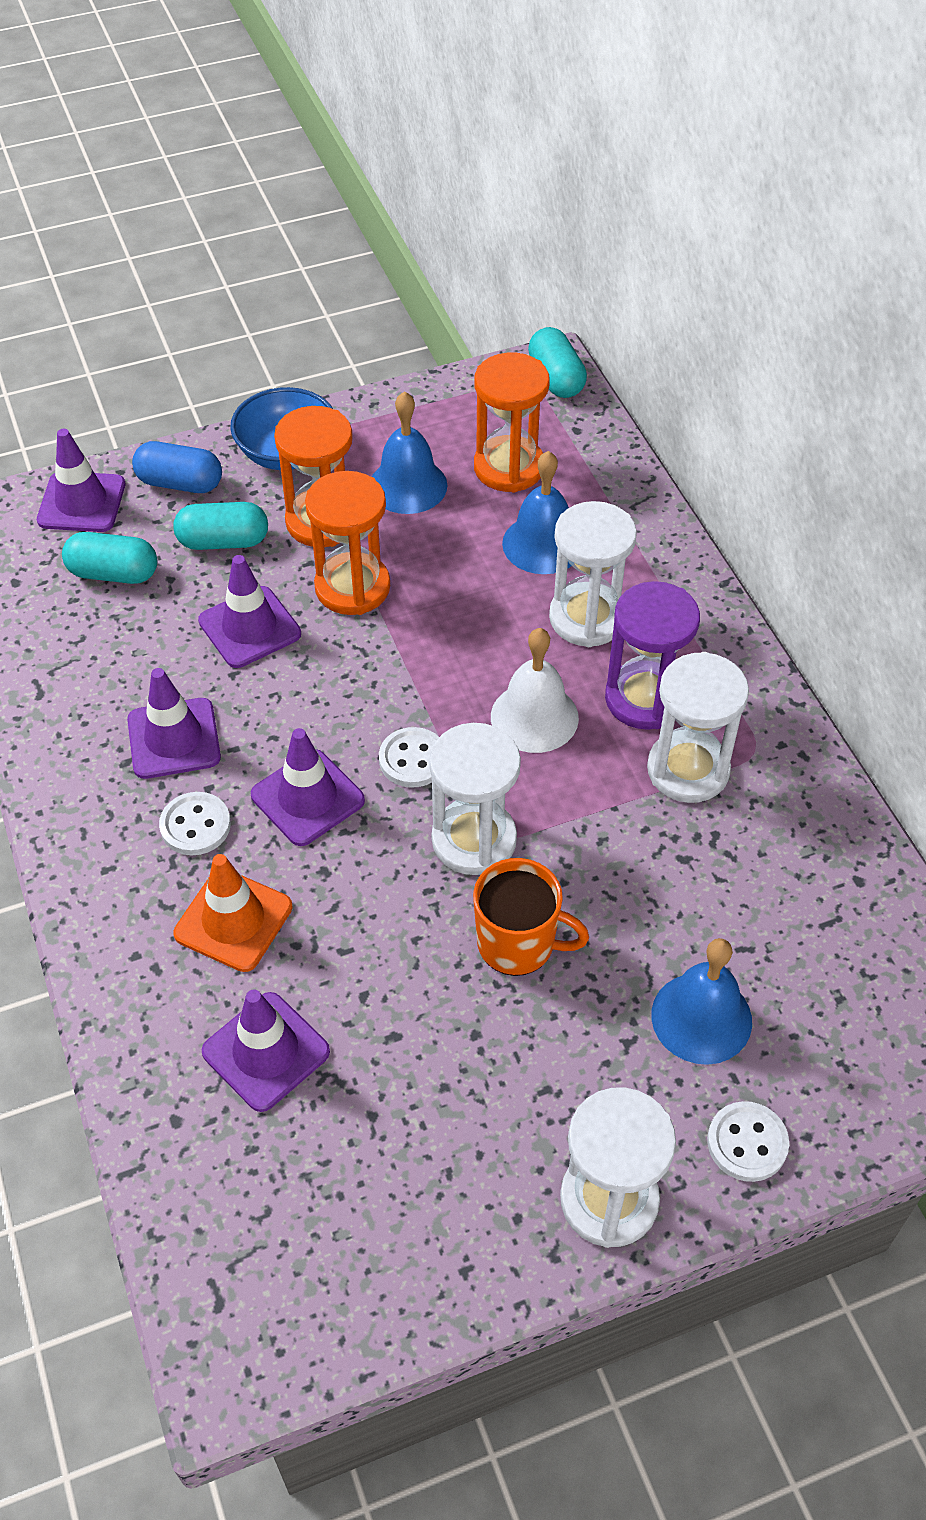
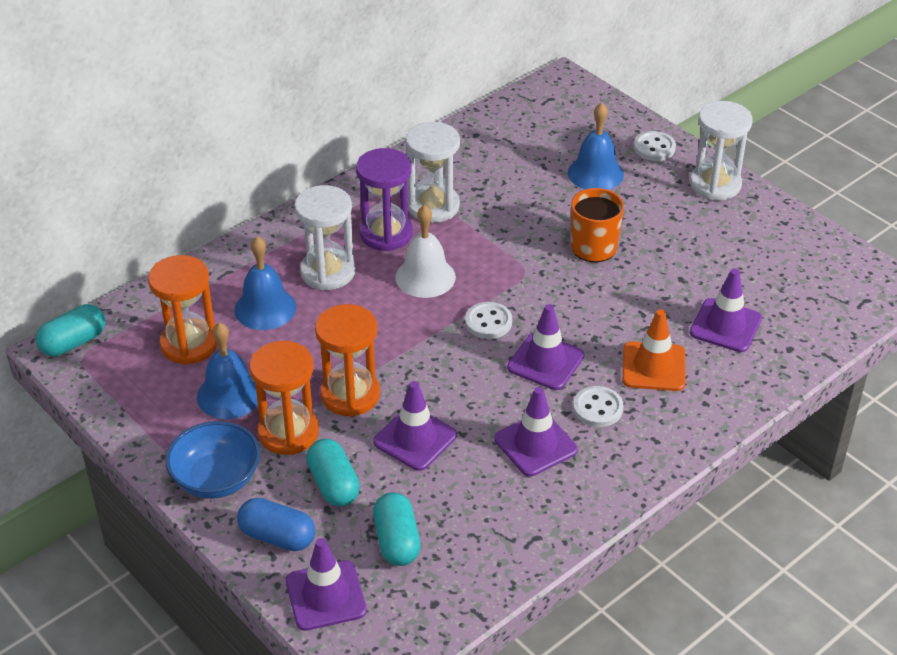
camera: 110 degrees left, 10 degrees down
(180, 483) = (277, 537): blue capsule -> blue capsule turned 60 degrees counterclockwise
(474, 840) = (534, 280): white hourglass -> none

